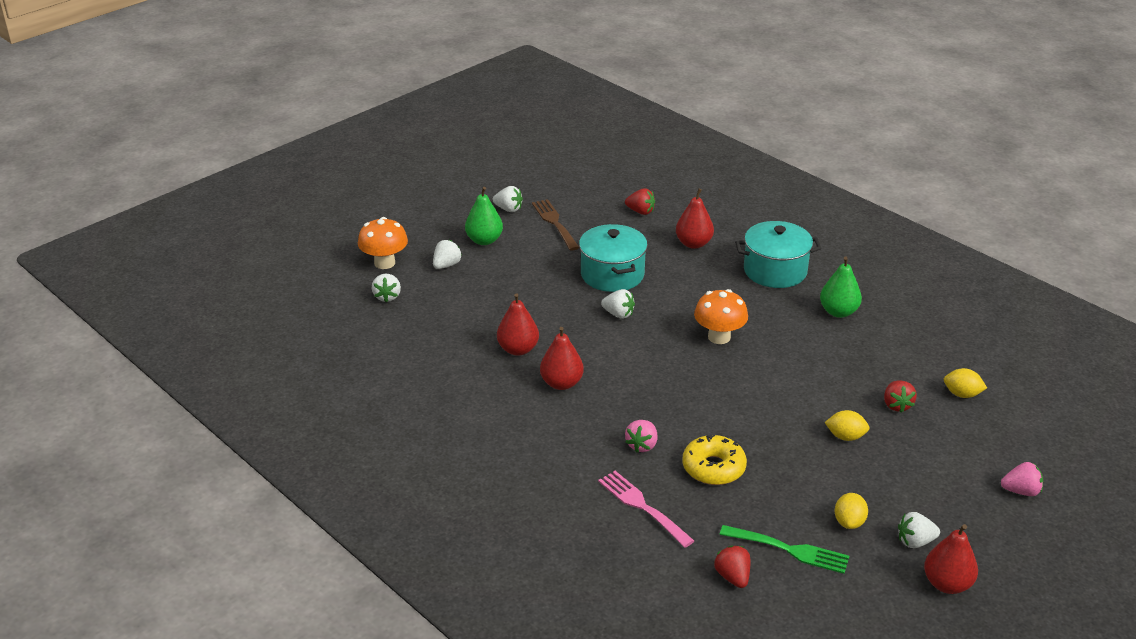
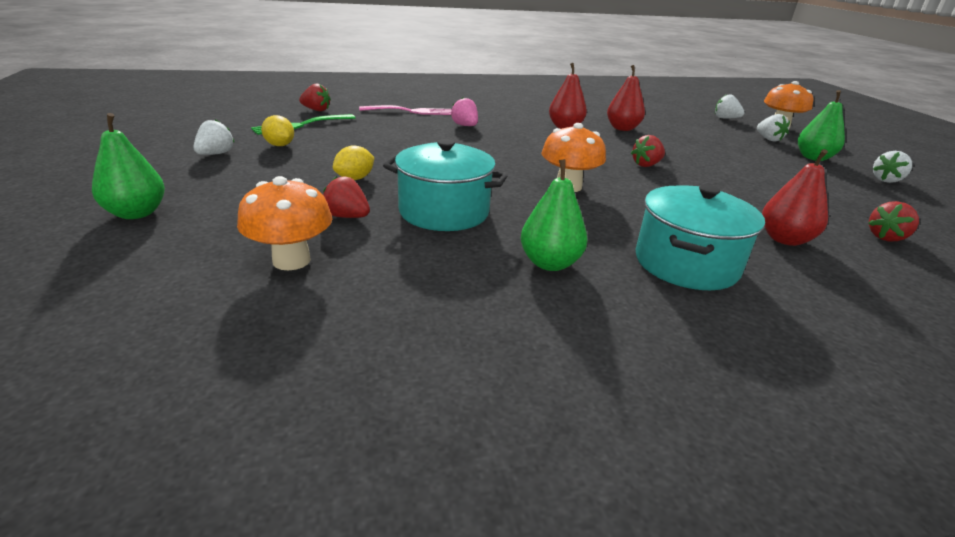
camera: 120 degrees right, 5 degrees down
(555, 223) = (851, 189): brown fork -> none
(612, 274) = (724, 182): turquoise pot -> turquoise pot (444, 212)
(618, 314) = (646, 165): white strawberry -> red strawberry
(713, 468) = (408, 133): yellow donut -> none
(947, 584) = (167, 147): red pear -> none
(962, 394) = (291, 260): yellow lemon -> orange mushroom
(1021, 491) = (136, 213): pink strawberry -> green pear

